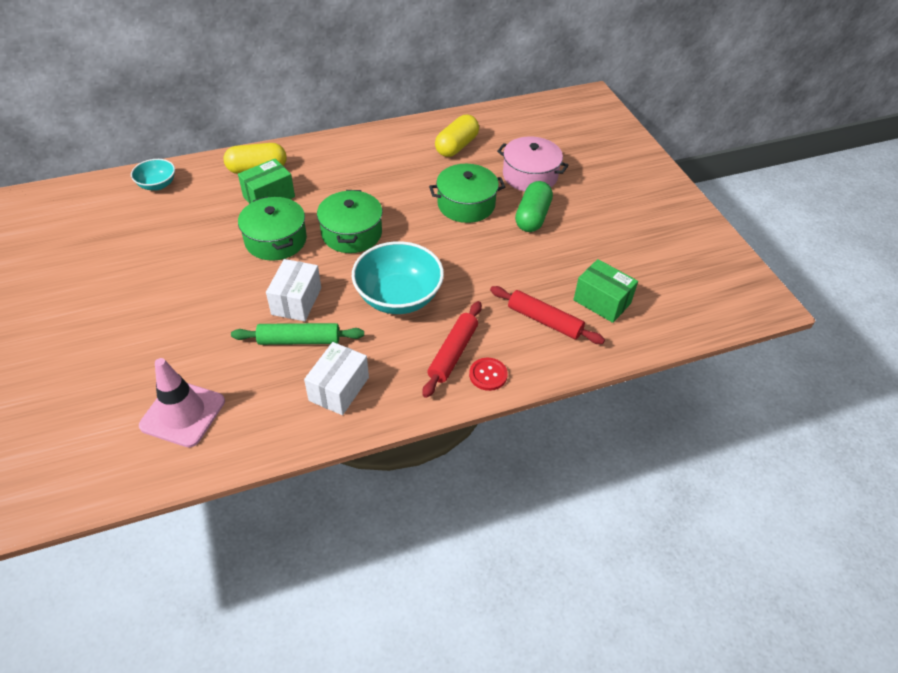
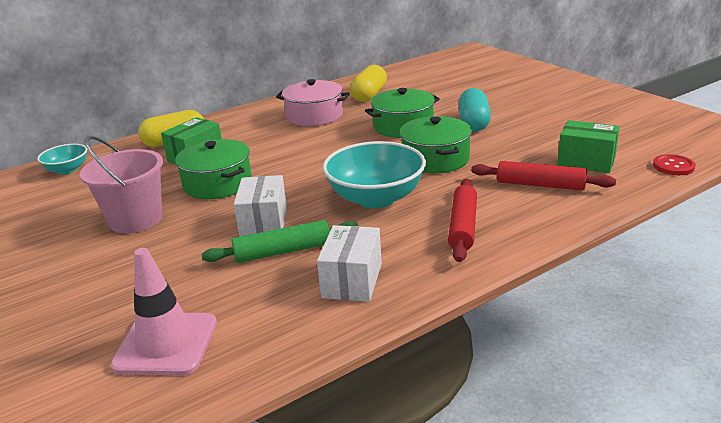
camera: 10 degrees left, 20 degrees down
(197, 268) = (136, 220): none -> pink bucket
(351, 233) = (298, 164): green pot -> green pot (435, 159)
(488, 375) = (513, 235): red button -> red button (673, 166)
(530, 176) = (451, 100): pink pot -> pink pot (314, 116)
(532, 217) = (474, 123): green capsule -> turquoise capsule

